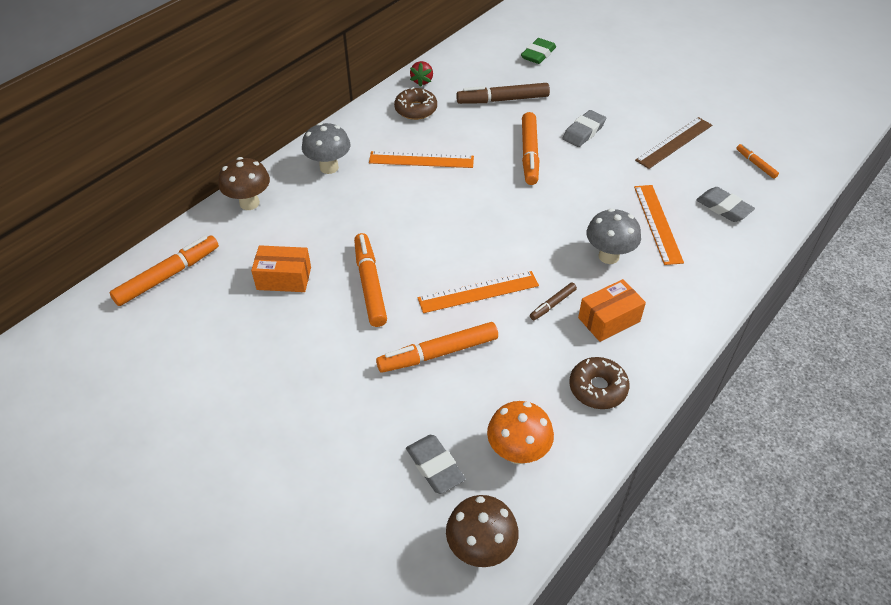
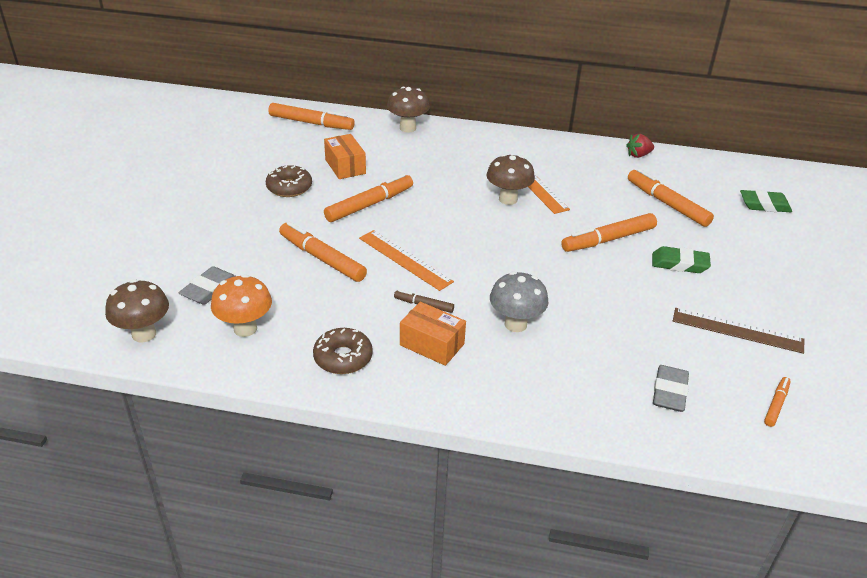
camera: 60 degrees right, 10 degrees down
(329, 167) = (479, 147): grey mushroom -> none
(416, 109) = (596, 163): brown donut -> brown donut (289, 187)
(430, 186) = (508, 199): none -> brown mushroom
(503, 100) = (667, 204): brown marker -> orange marker
(583, 132) = (679, 264): grey eraser -> green eraser
(658, 223) = (594, 347): orange ruler -> none

